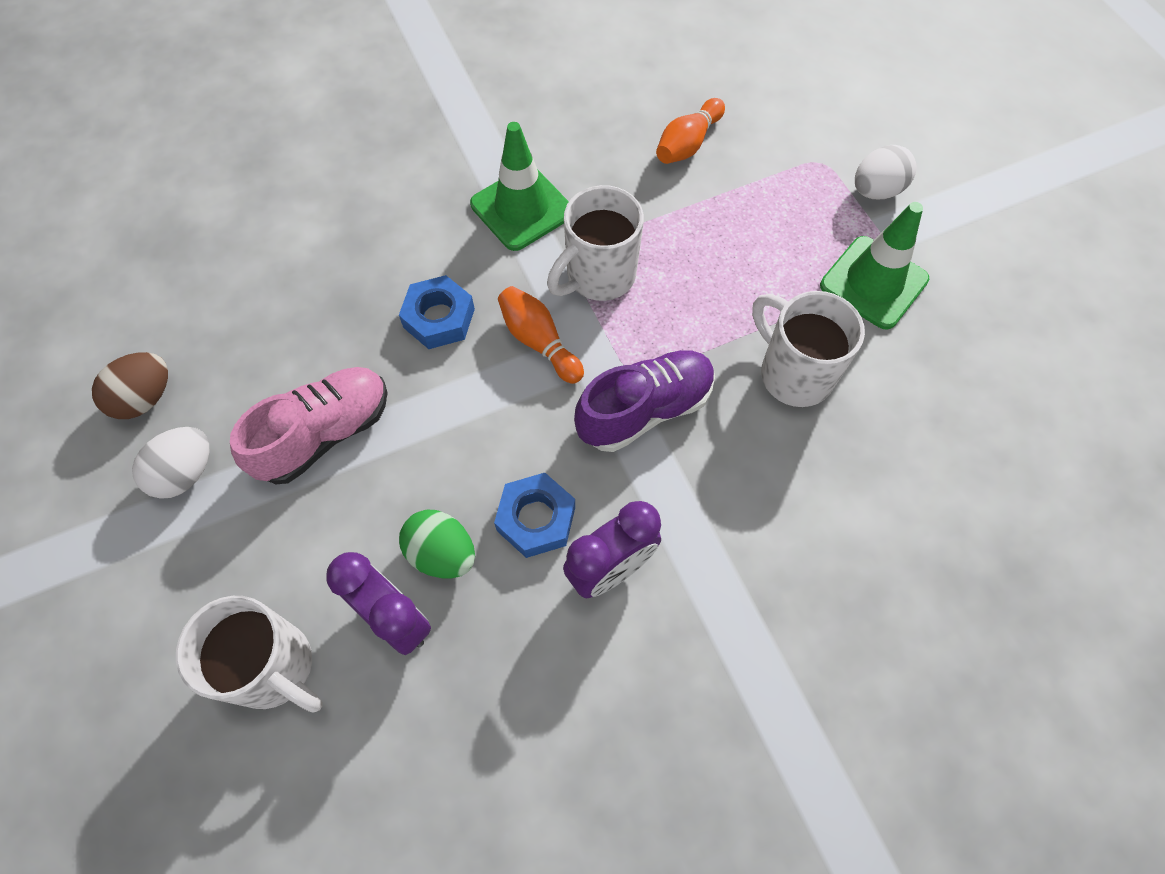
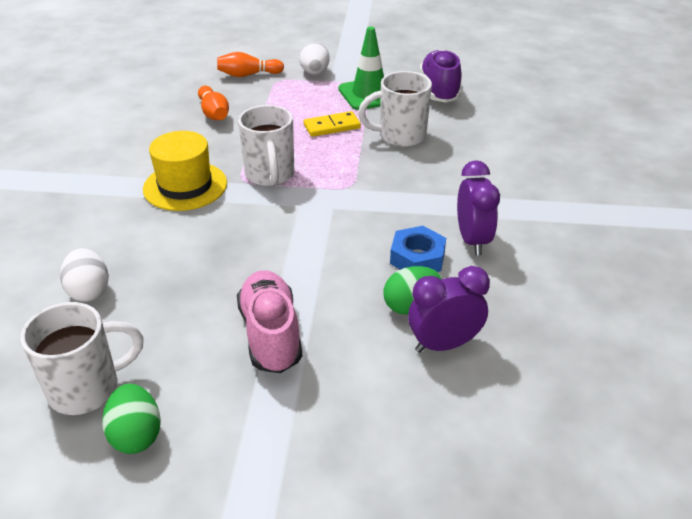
camera: 60 degrees left, 25 degrees down
(145, 398) = (136, 435): brown egg -> green egg
(185, 473) = (233, 428): white egg -> white egg (89, 291)
(274, 668) = (441, 422): white mug -> white mug (87, 388)
(439, 318) = (231, 249): blue nut -> none
(522, 208) = (185, 186): green traffic cone -> yellow hat
(539, 342) = (293, 213): orange bowling pin -> orange bowling pin (248, 75)
(645, 410) = (378, 191): purple shoe -> purple shoe (439, 90)
(755, 282) = (332, 126): none -> yellow domino

